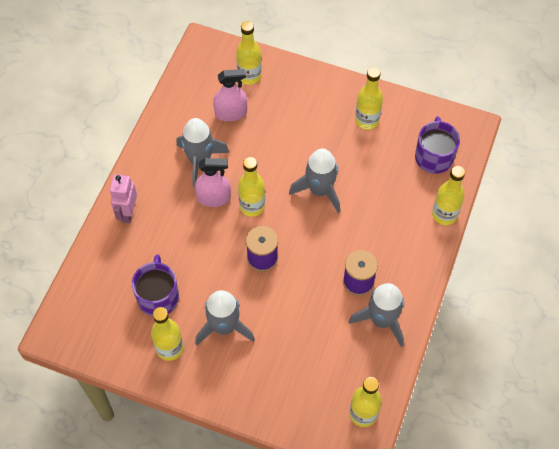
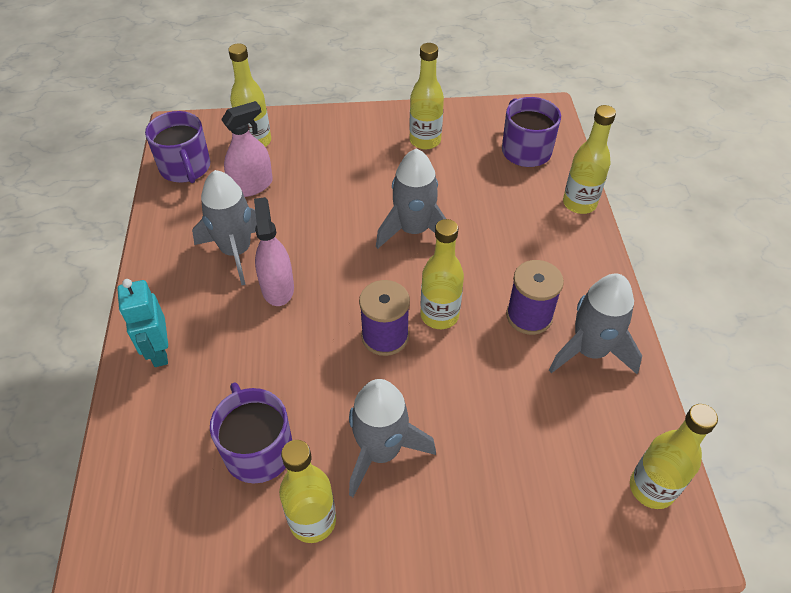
camera: 25 degrees left, 10 degrees down
(127, 213) = (159, 351): pink robot -> turquoise robot
(194, 81) = (185, 168): none -> purple mug
(213, 198) = (277, 288): pink spray bottle -> pink spray bottle turned 75 degrees counterclockwise
(252, 206) = (336, 279): yellow bottle -> yellow bottle (439, 315)

